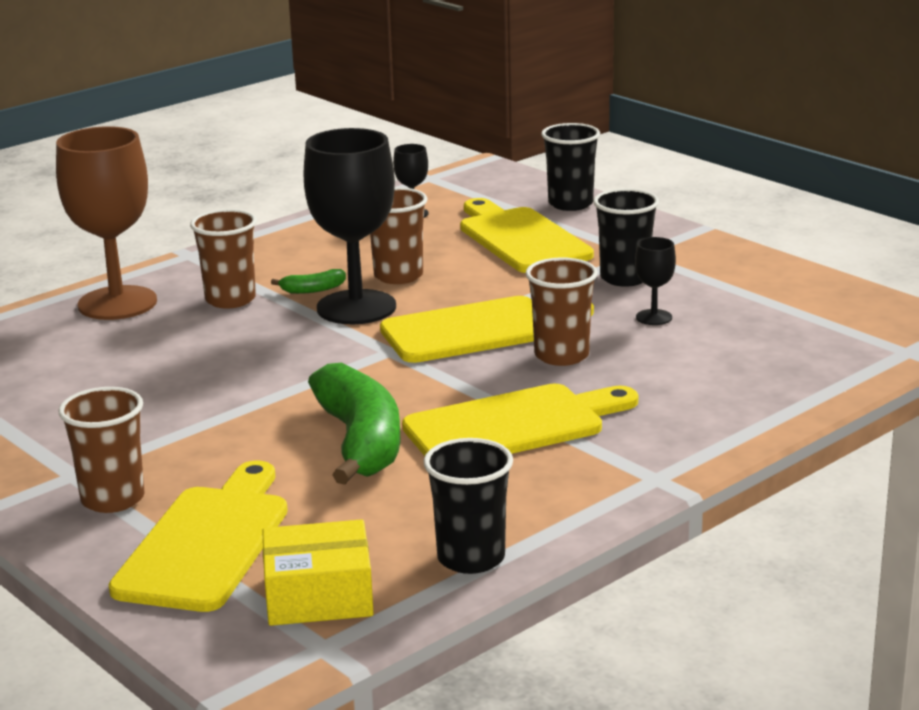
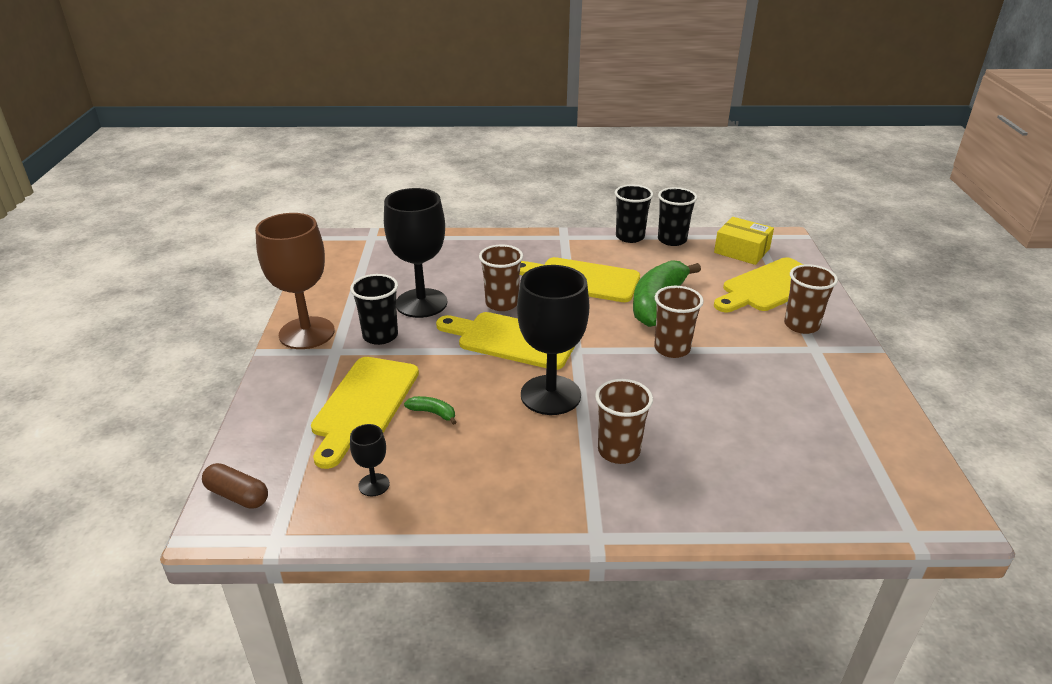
camera: 140 degrees left, 10 degrees up
(117, 303) = (702, 496): brown goblet -> brown goblet (307, 333)
(313, 290) = (555, 429): green banana -> green banana (433, 413)
(398, 276) = (487, 411): brown cup -> brown cup (672, 349)
(502, 178) = (237, 495): none -> brown capsule
(570, 204) = (269, 424): black cup -> black cup (630, 237)
(654, 317) = (421, 303): black goblet -> black goblet, size x2.25

